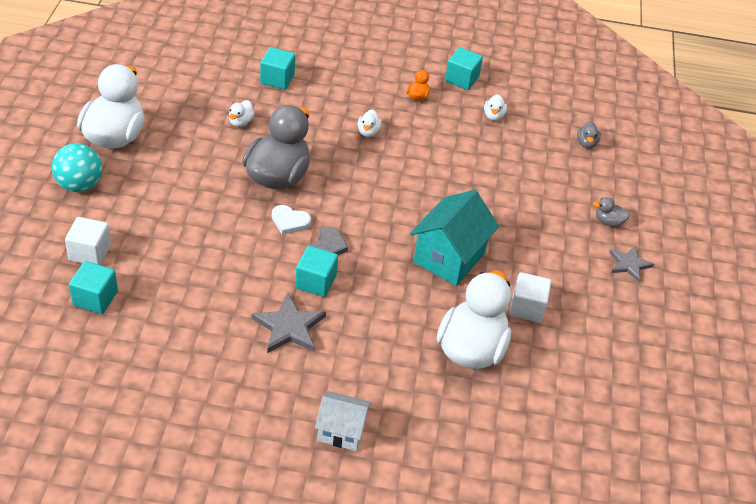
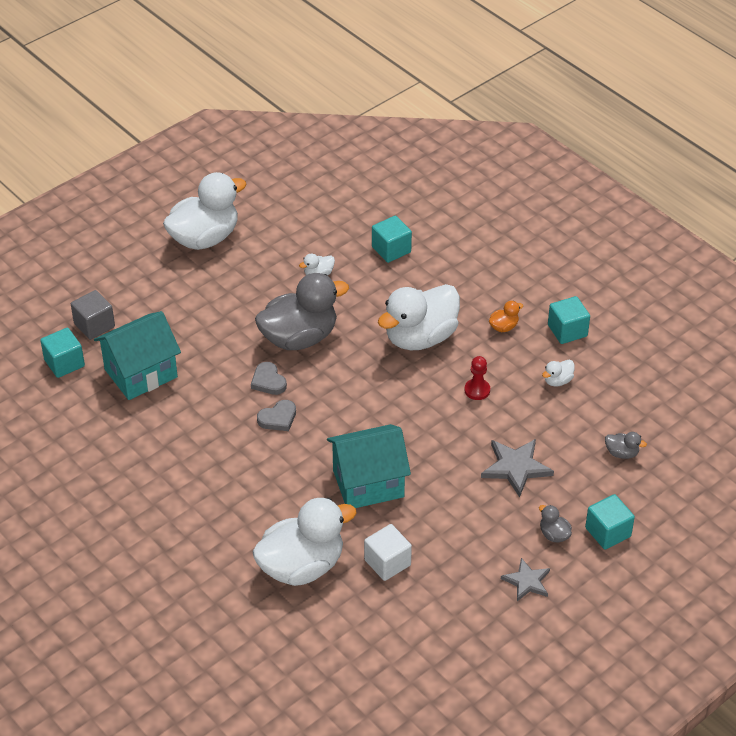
camera: 45 degrees right, 0 degrees up
(79, 185) = (139, 266): turquoise ball -> none
(90, 252) = (94, 325): white cube -> grey cube
(175, 270) = (141, 373): none -> turquoise house
(289, 221) = (268, 381): white heart -> grey heart
(289, 327) = (179, 465): grey star -> grey star (515, 467)
(316, 282) = (236, 441): turquoise cube -> turquoise cube (608, 532)
(341, 431) = (134, 565): white house -> none
(368, 132) = (420, 337): white duck -> white duck, size x2.49
(448, 149) = (477, 390): none -> red pawn
(586, 143) = (621, 453): grey duck -> grey duck turned 120 degrees counterclockwise

